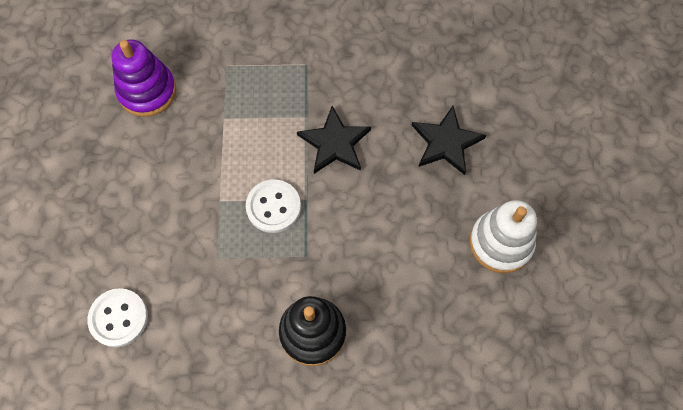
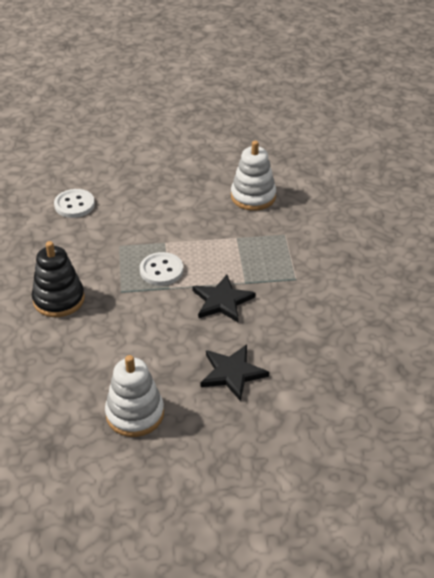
camera: 85 degrees right, 25 degrees down
(147, 91) = (253, 197): purple stacking toy -> white stacking toy

